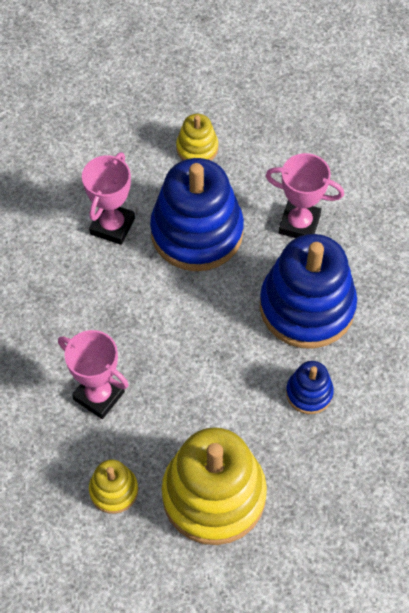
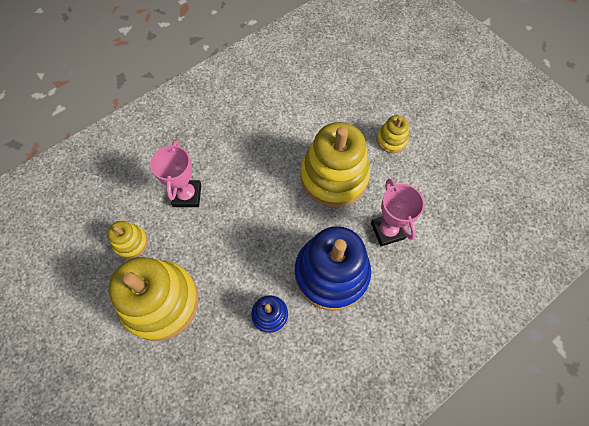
camera: 55 degrees right, 5 degrees up
(112, 226) = (302, 131): pink trophy -> none
(197, 232) = (334, 177): blue stacking toy -> yellow stacking toy

